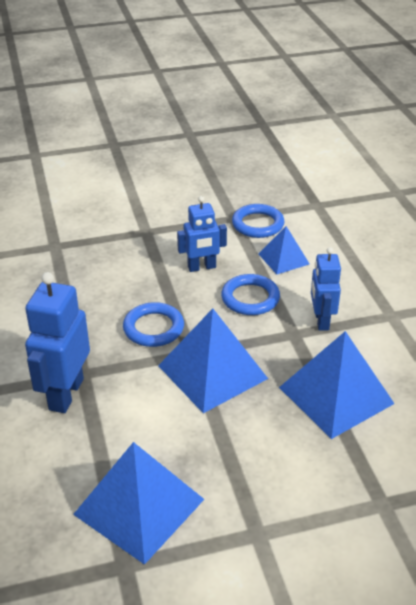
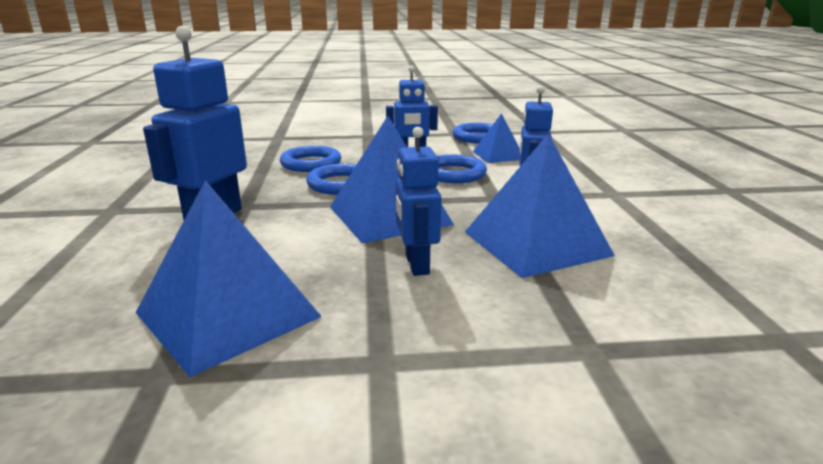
camera: 10 degrees right, 15 degrees down
(111, 295) = (311, 163): none -> blue ring
(252, 434) = (416, 264): none -> blue robot

